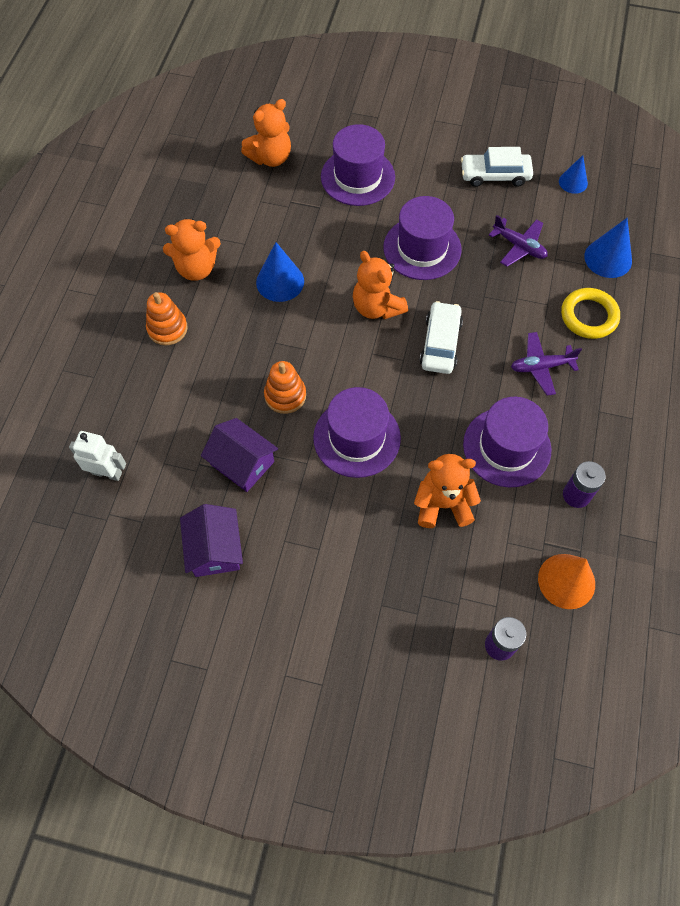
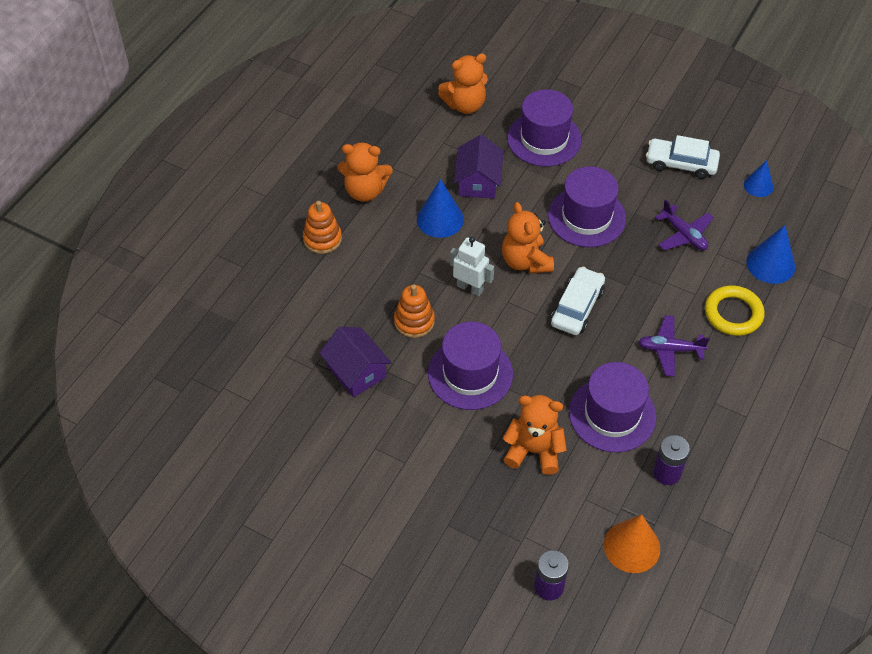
camera: 15 degrees right, 10 degrees down
(107, 473) = (231, 352): white robot -> white robot (470, 288)
(215, 549) = (309, 440): purple house -> purple house (478, 181)

